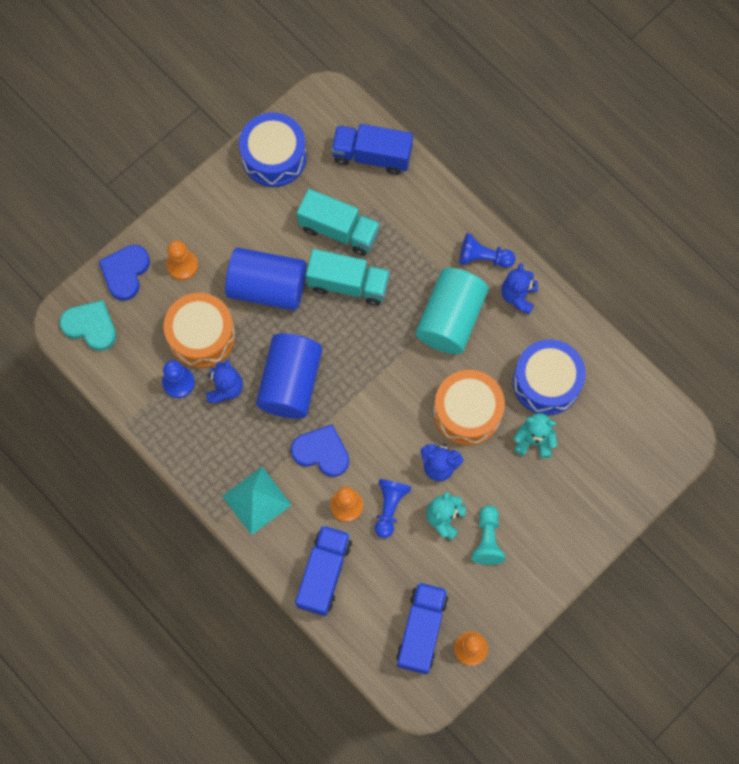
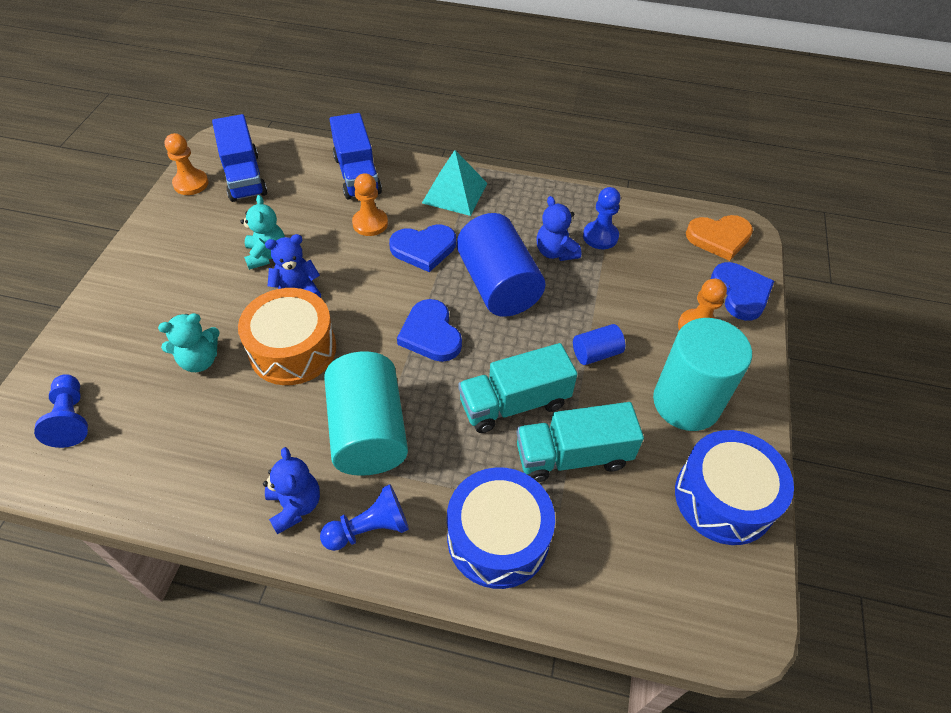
camera: 145 degrees right, 20 degrees down
(90, 326) = (719, 238): turquoise heart -> orange heart
(201, 336) = (617, 280): orange drum -> none
(241, 221) = (686, 402): none -> turquoise cylinder
(267, 287) = (596, 353): blue cylinder -> blue cylinder, size x0.47
(366, 369) = (430, 334): none -> blue heart
(372, 156) = (611, 579): blue truck -> none
(389, 507) = (327, 239): blue pawn -> blue pawn (71, 418)
(487, 539) = (212, 258): turquoise pawn -> none
(546, 382) = (210, 425): blue drum -> blue drum (498, 537)

